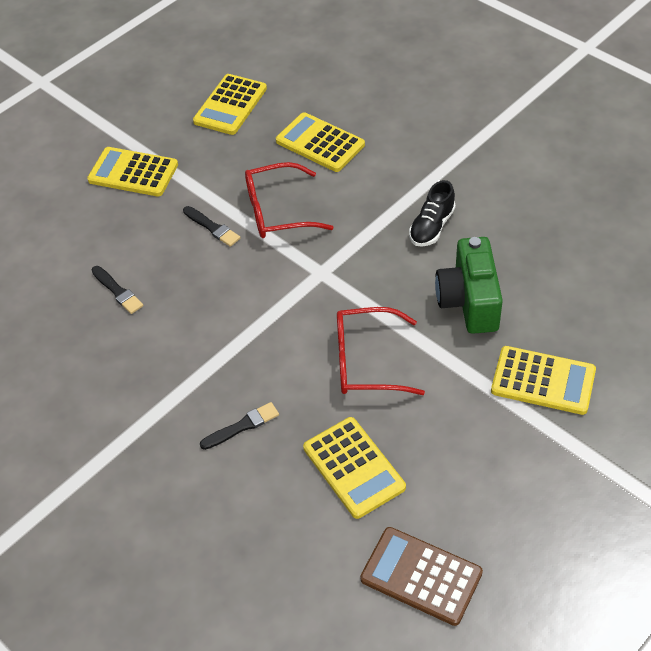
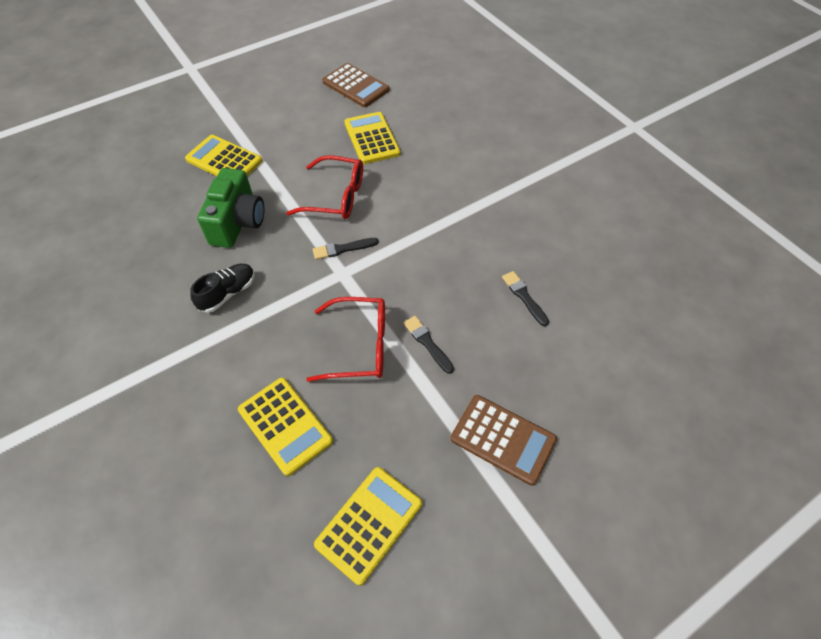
camera: 170 degrees left, 5 degrees up
(133, 172) = (503, 439): yellow calculator -> brown calculator
(242, 426) = (437, 174): black brush -> black brush (343, 249)

